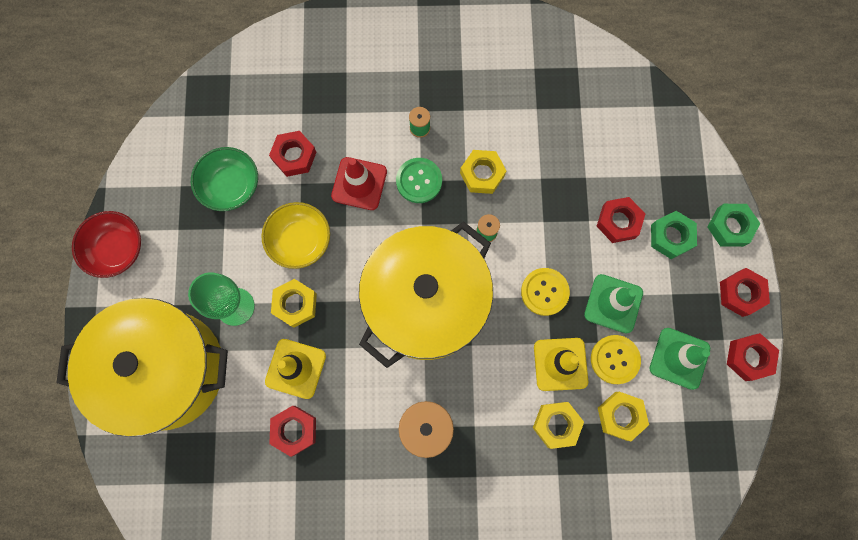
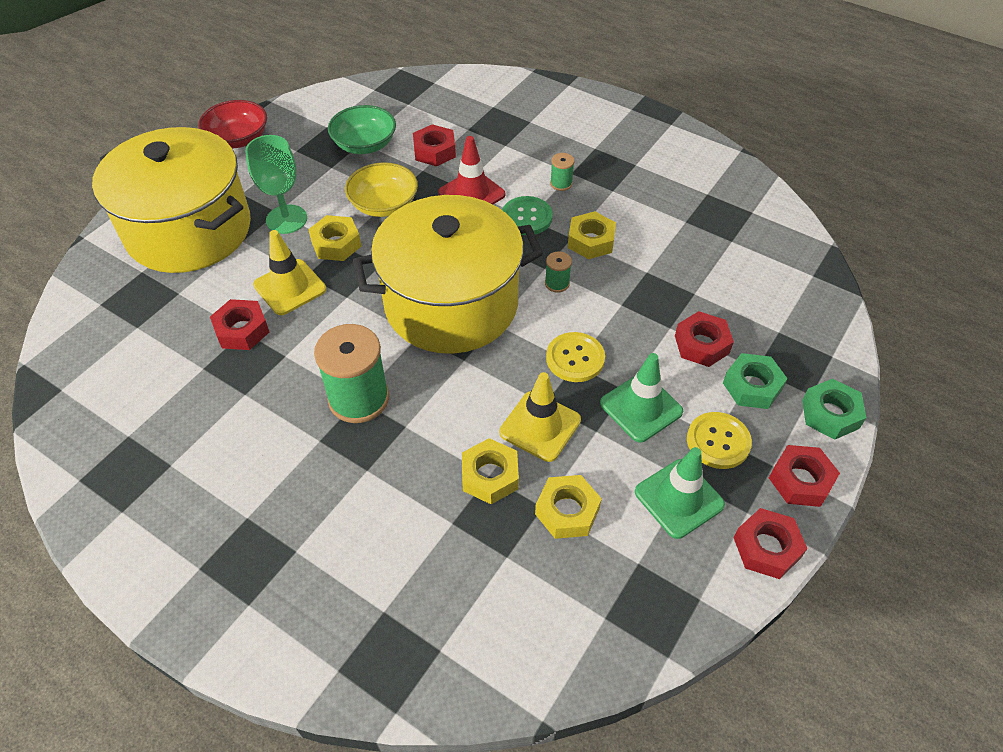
camera: 35 degrees right, 25 degrees down
(615, 359) = (603, 456): yellow button -> yellow button (718, 441)

